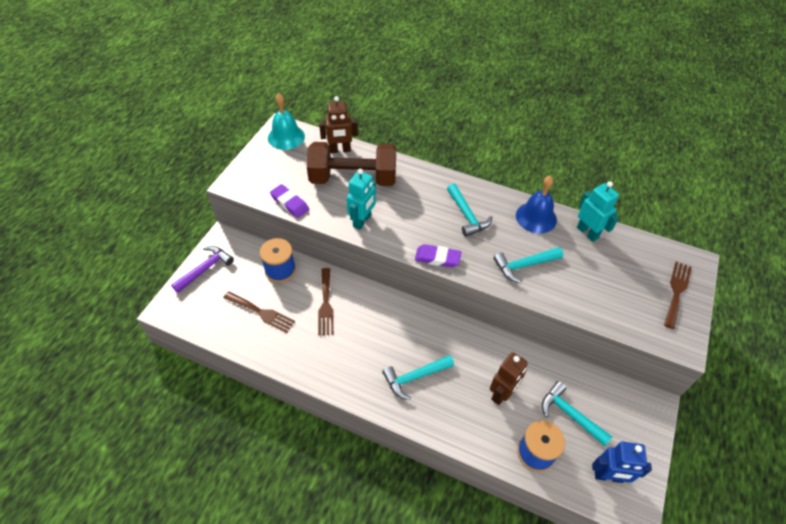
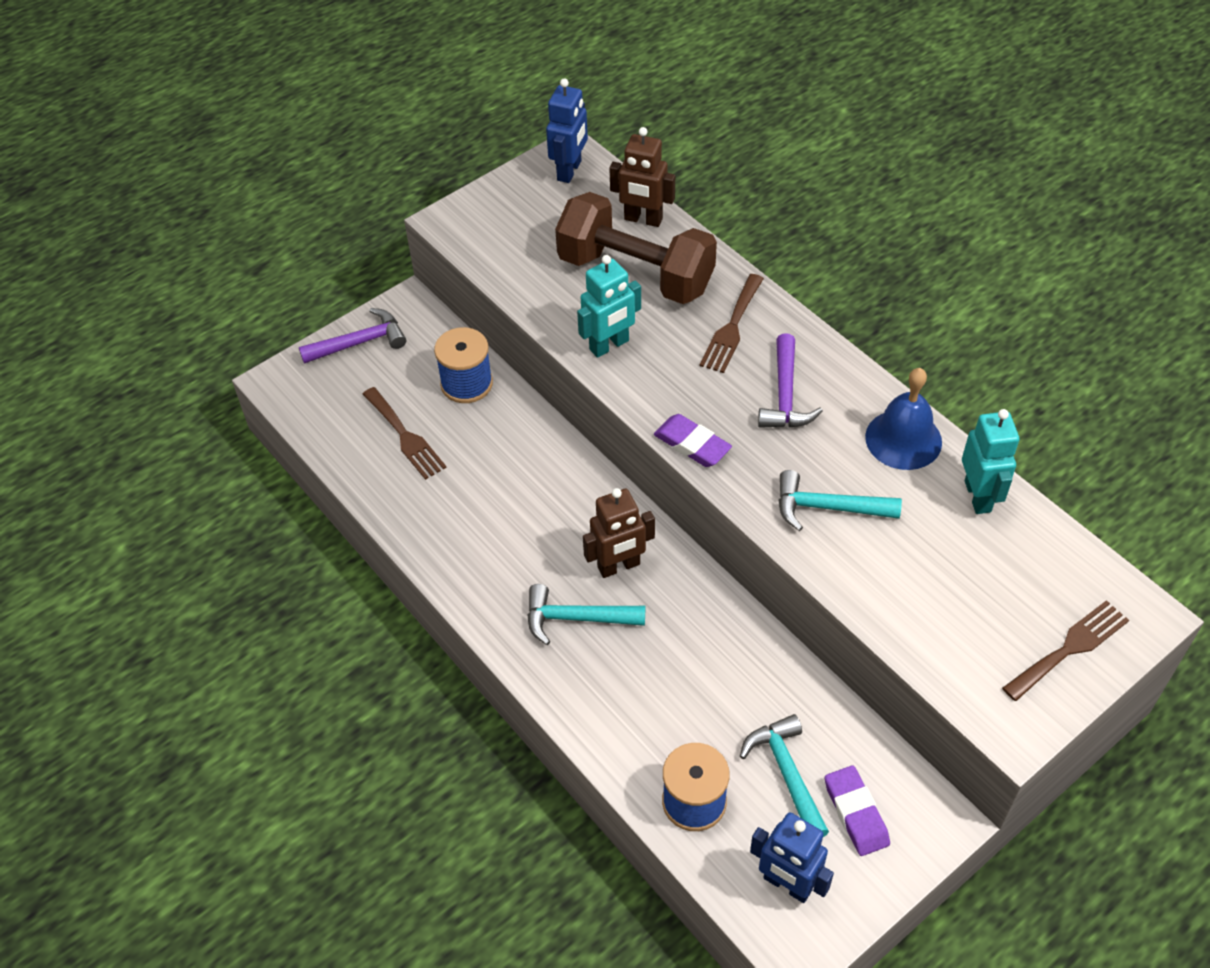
camera: 30 degrees right, 0 degrees up
(286, 137) = (570, 171): turquoise bell -> blue robot
(290, 203) = (515, 280): purple eraser -> purple eraser (856, 813)
(325, 304) = (505, 460): brown fork -> brown fork (732, 327)
(467, 215) = (785, 395): turquoise hammer -> purple hammer
(502, 394) = (696, 698): brown robot -> brown robot (619, 566)

